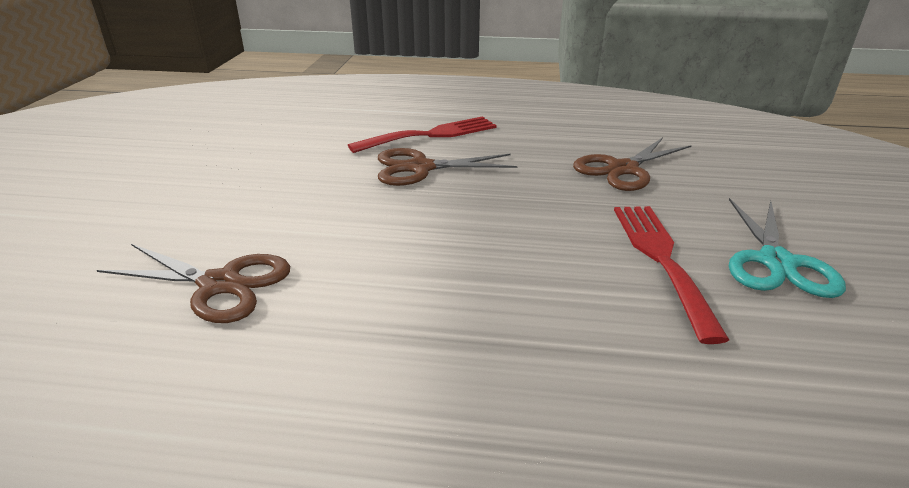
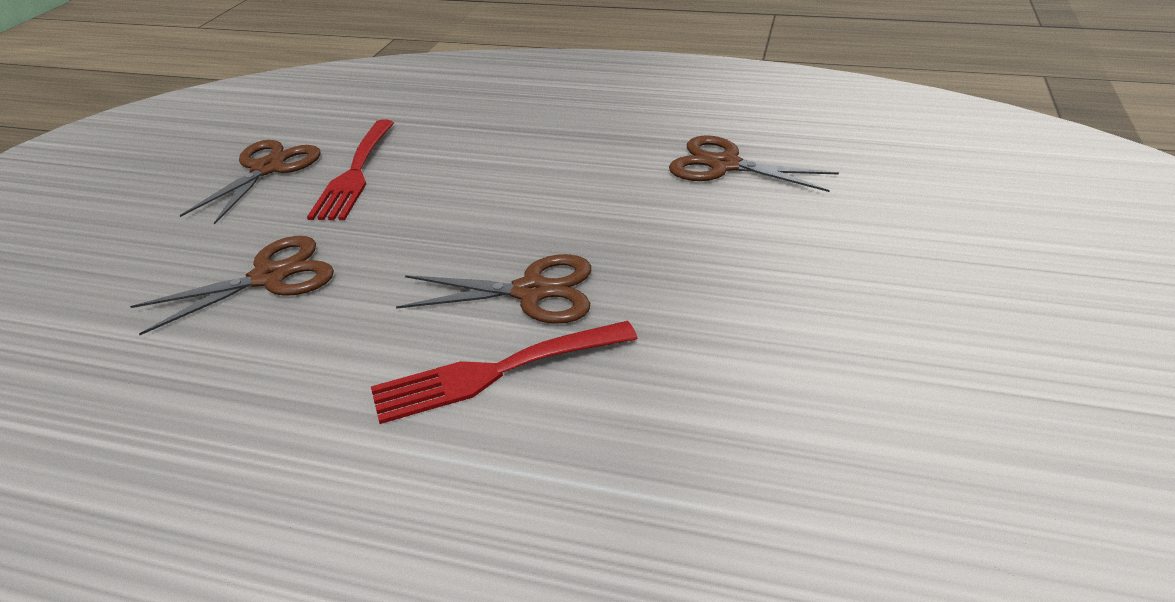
camera: 170 degrees left, 5 degrees up
(776, 262) = (267, 169): turquoise scissors -> brown scissors

